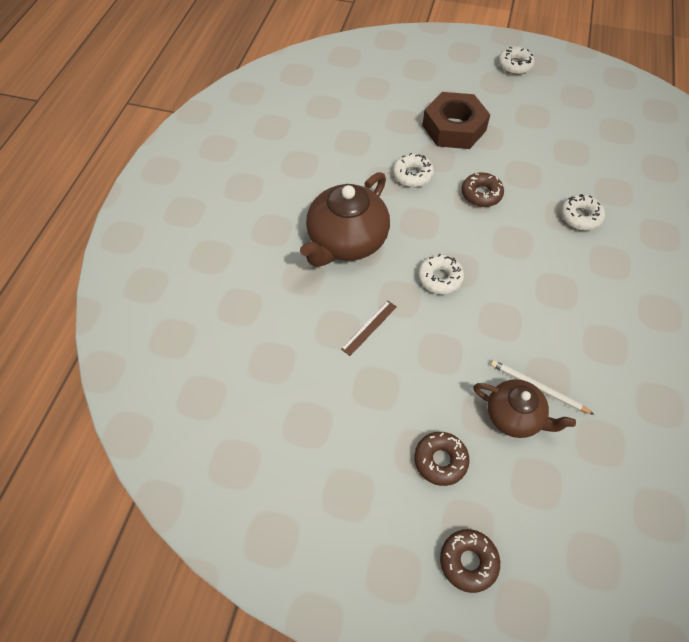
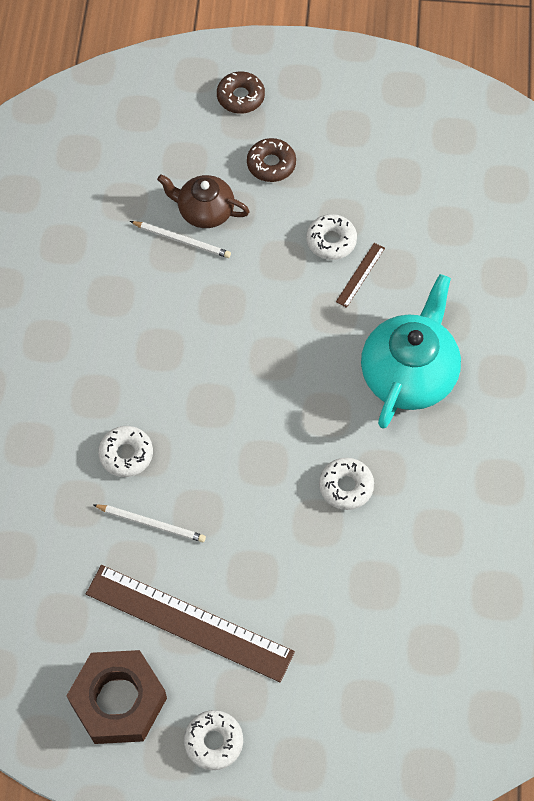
camera: 170 degrees right, 5 degrees up
(346, 241) = (409, 373): brown teapot -> turquoise teapot
(439, 278) = (292, 343): white donut -> white donut (331, 241)
(454, 128) = (299, 582): brown nut -> brown nut (118, 700)
(481, 194) = (252, 470): brown donut -> none
(530, 117) = (189, 623): none -> brown ruler
(558, 172) = (151, 524): none -> white pencil

